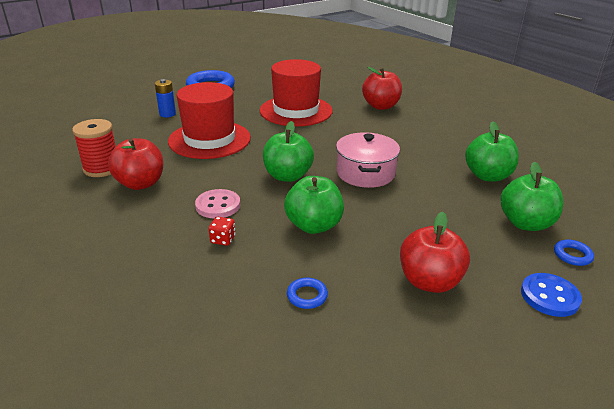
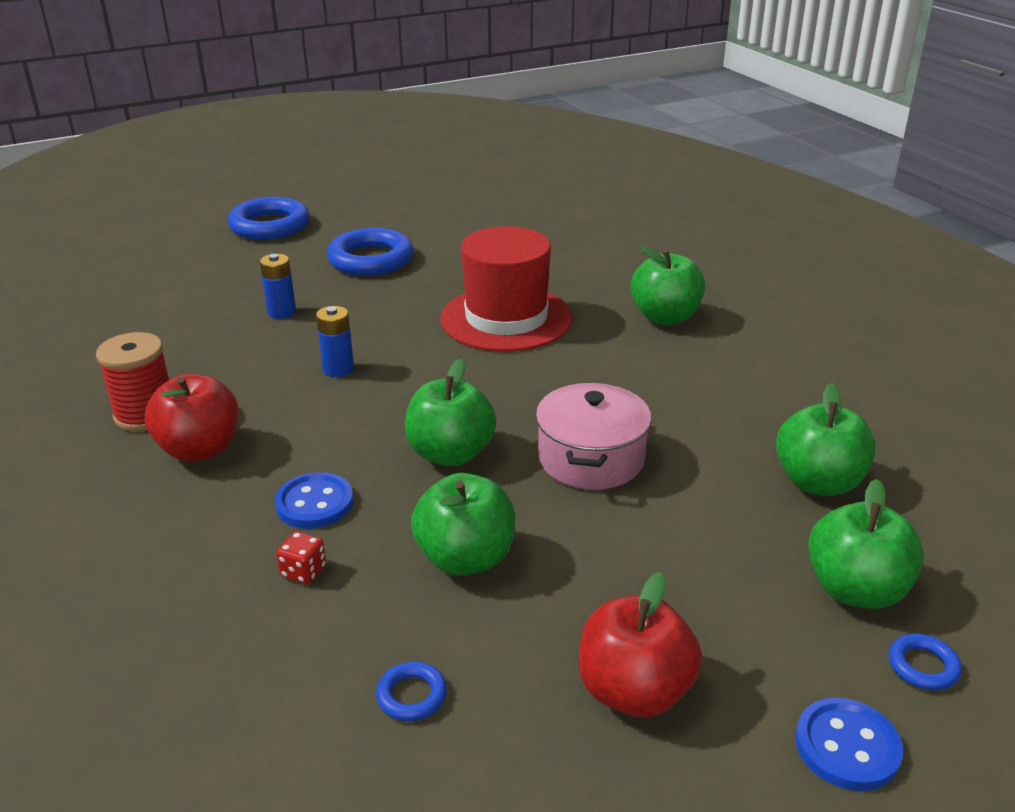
camera: 10 degrees right, 0 degrees up
(147, 73) = (270, 226): none -> blue ring
(209, 139) = (338, 369): red hat -> blue battery
(218, 205) = (314, 503): pink button -> blue button
(380, 106) = (665, 317): red apple -> green apple

